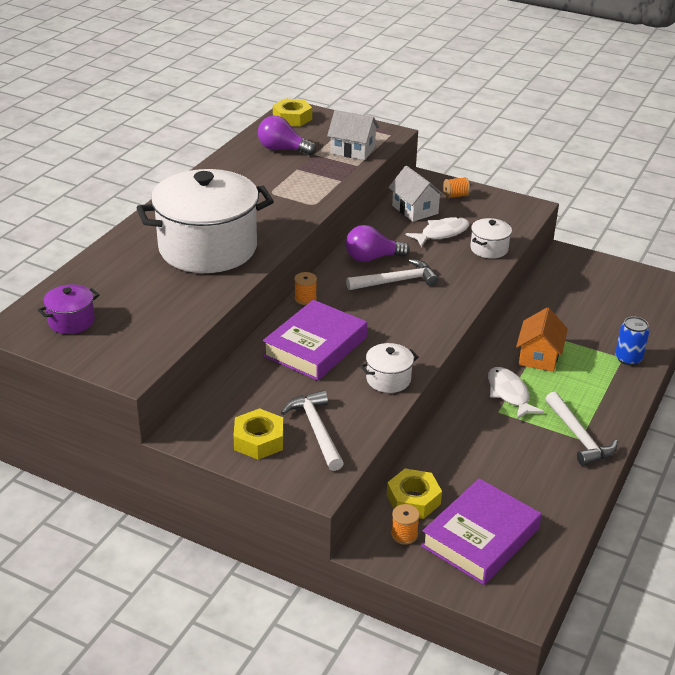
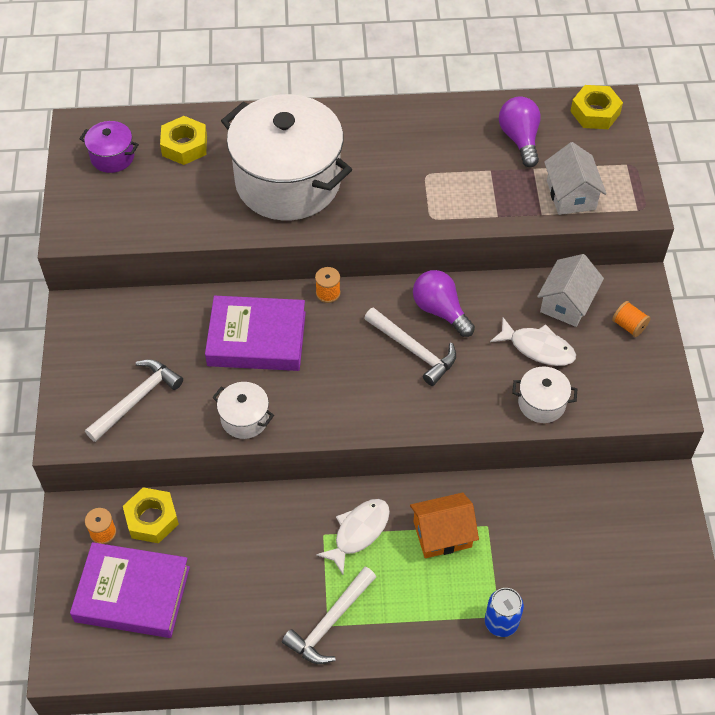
camera: 60 degrees right, 20 degrees up
(259, 440) = (98, 365): yellow nut -> yellow nut (184, 146)

